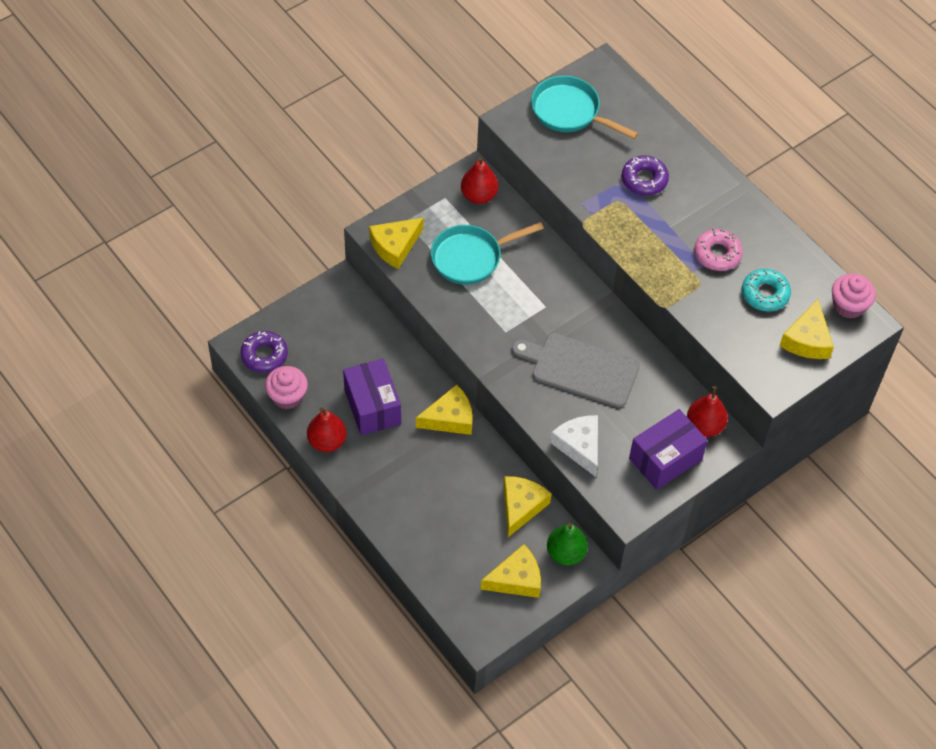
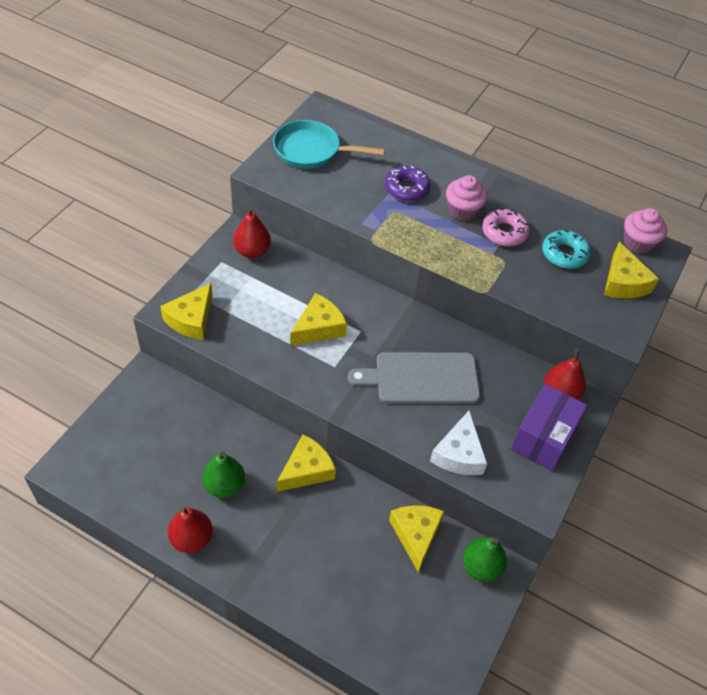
camera: 25 degrees left, 5 degrees down
(264, 355) = (91, 471): purple donut -> none
(287, 396) = (131, 505): pink cupcake -> pink cupcake (463, 210)
(372, 406) = (224, 485): purple box -> green pear
(470, 257) = (269, 308): turquoise pan -> none
(516, 579) = (447, 615): yellow cheese -> yellow cheese (319, 327)
(579, 446) = (459, 454): white cheese -> white cheese turned 120 degrees counterclockwise

